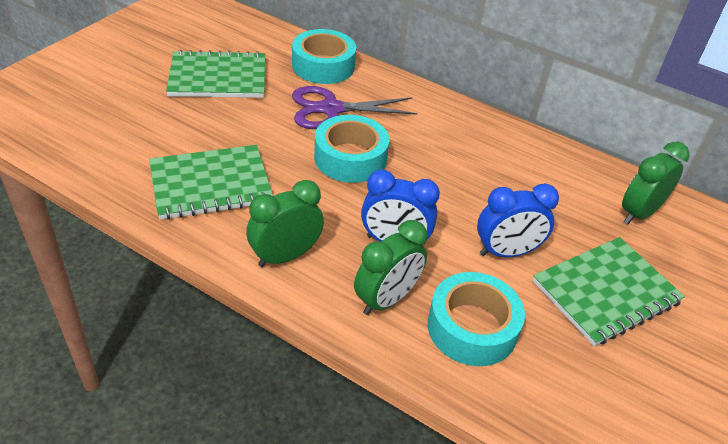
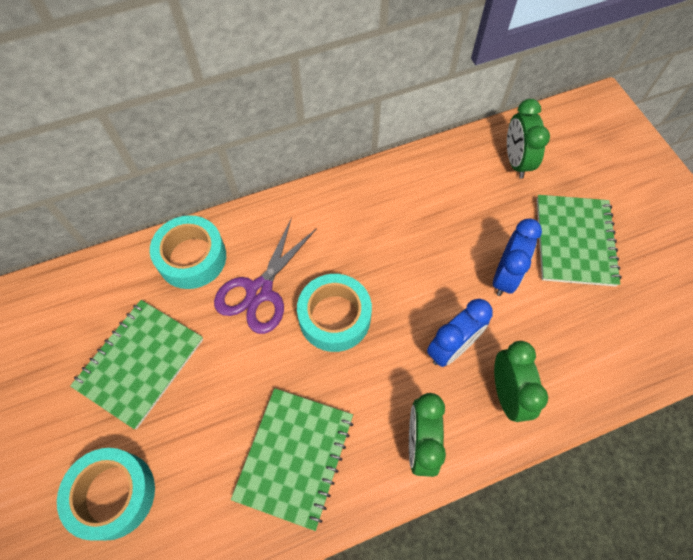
camera: 50 degrees left, 20 degrees up
(472, 328) = (562, 352): turquoise tape -> turquoise tape (113, 495)

